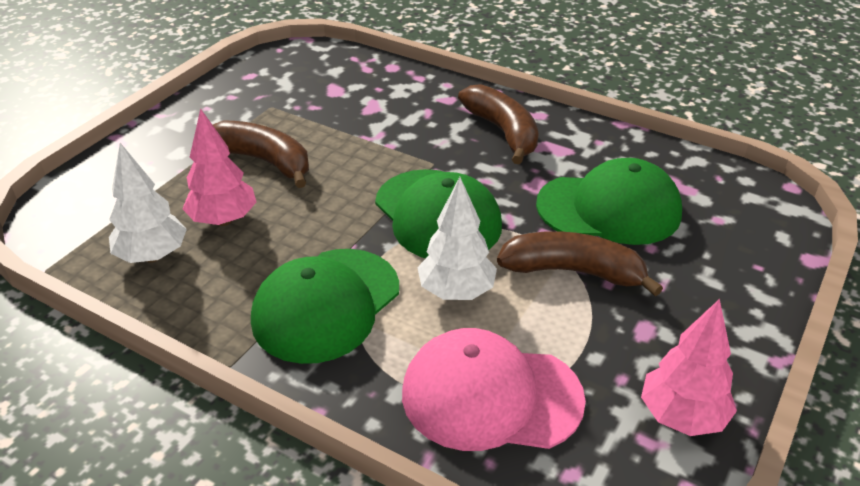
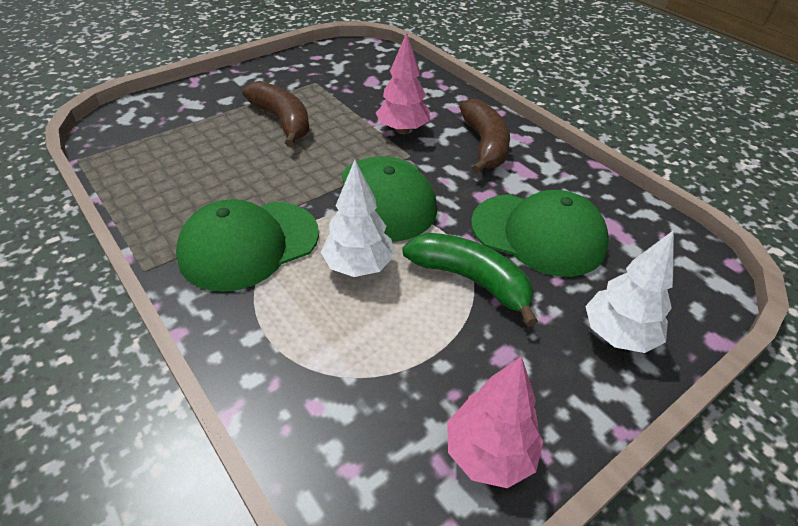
camera: 20 degrees right, 5 degrees up
(152, 256) = (154, 169): white tree -> white tree (617, 335)
(223, 220) = (222, 157): pink tree -> pink tree (402, 130)
(491, 396) = (326, 368): pink cap -> none
(573, 271) = (471, 280): brown banana -> green banana

